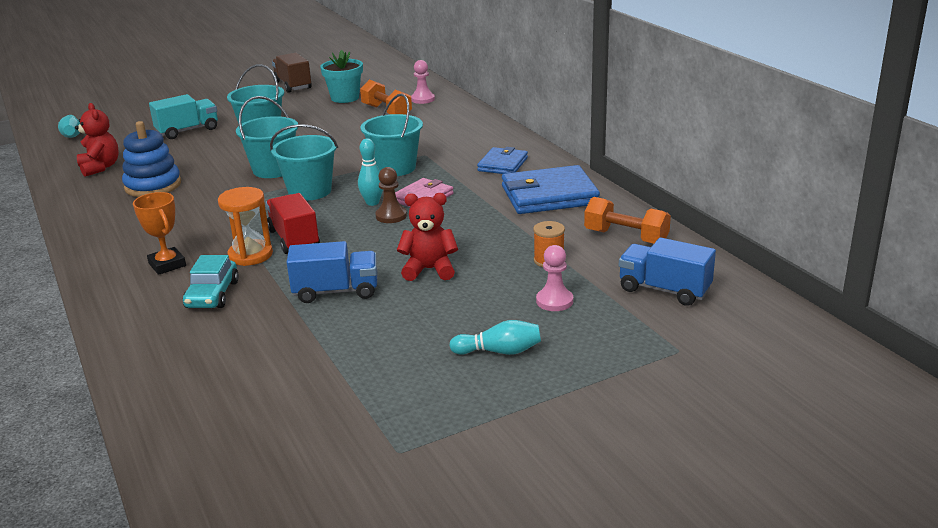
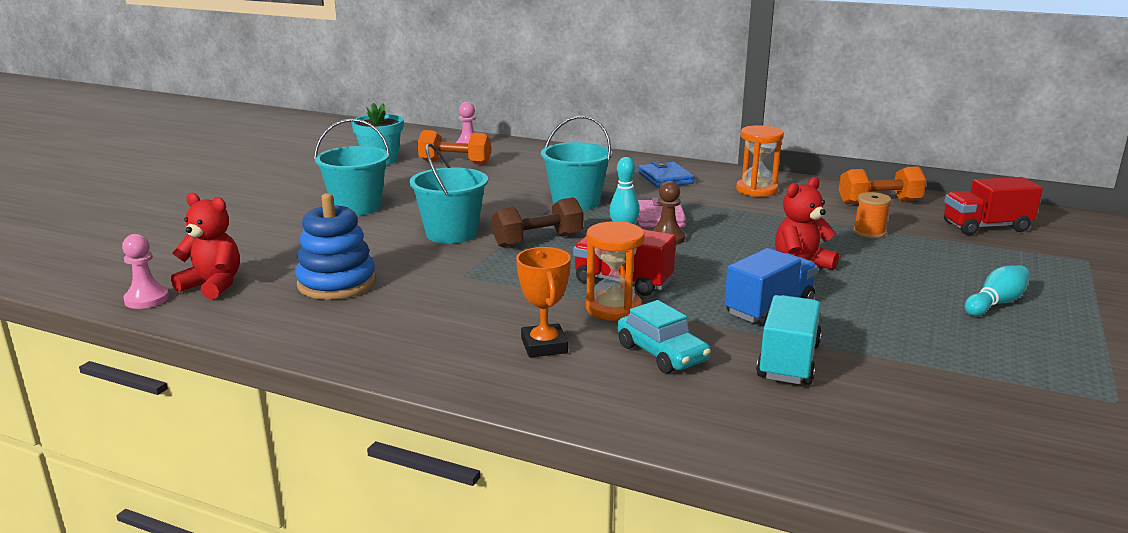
camera: 40 degrees left, 5 degrees down
(72, 134) = (77, 264): turquoise bowling pin -> none
(167, 265) = (544, 346): orange trophy -> orange trophy turned 60 degrees clockwise
(187, 131) = (252, 224): turquoise truck -> turquoise truck (788, 361)
(293, 85) = (290, 161): brown truck -> none
(310, 191) = (538, 240): turquoise bucket -> brown dumbbell
(549, 195) = (756, 190): blue wallet -> orange hourglass
(554, 301) = (942, 257): pink pawn -> pink pawn (147, 299)
(664, 290) = (986, 227): blue truck -> red truck

